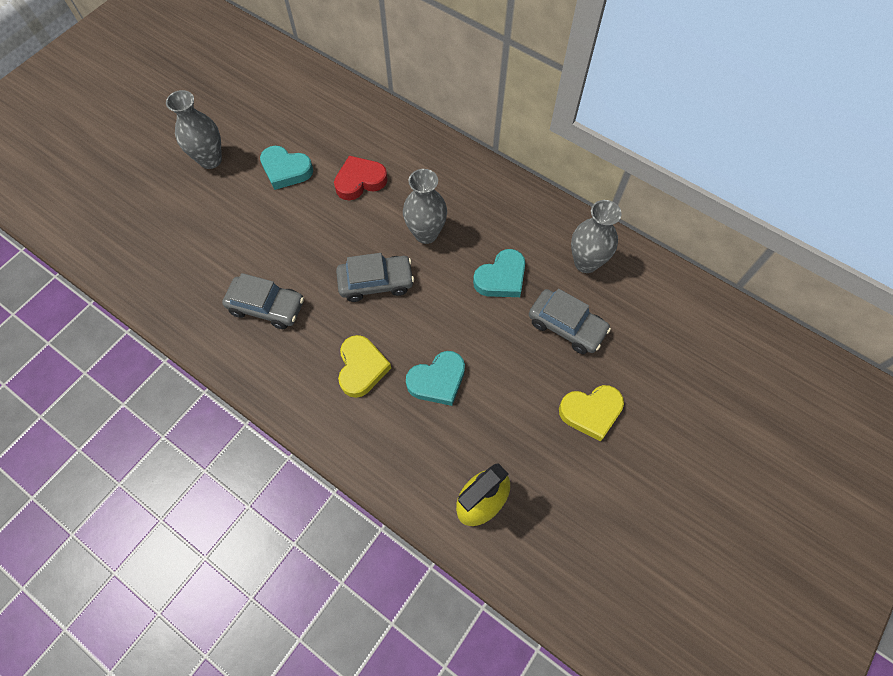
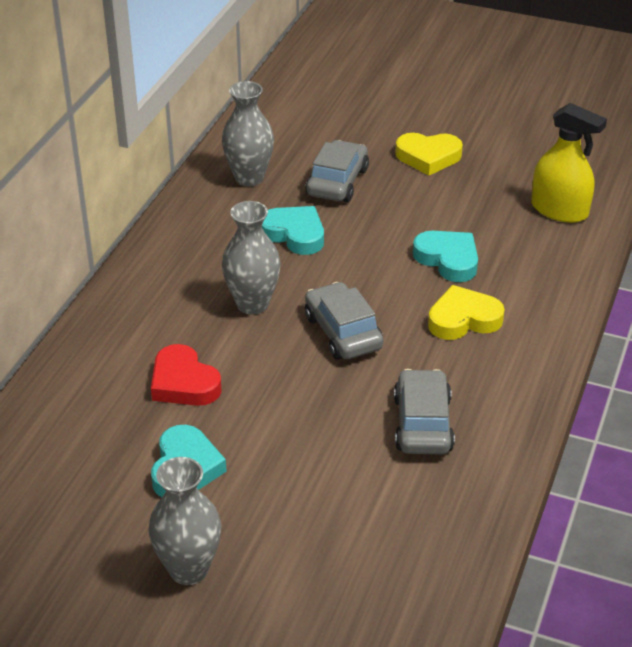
camera: 105 degrees left, 25 degrees down
(591, 412) = (428, 157): yellow heart -> yellow heart turned 120 degrees clockwise

